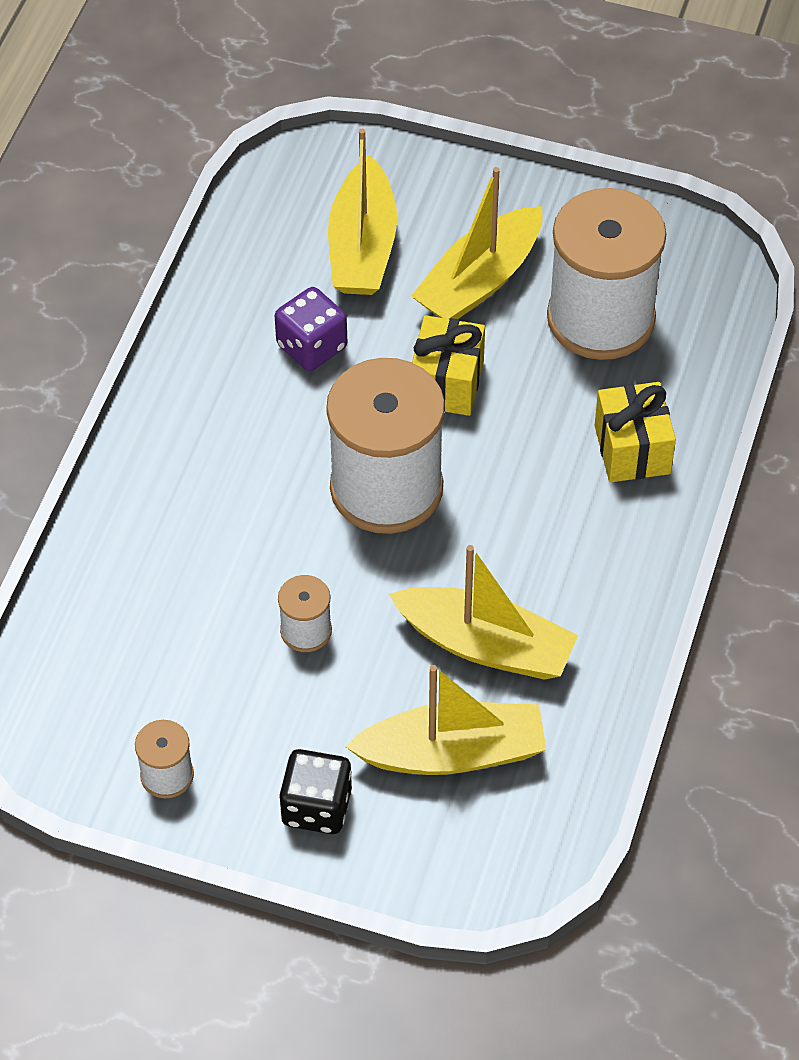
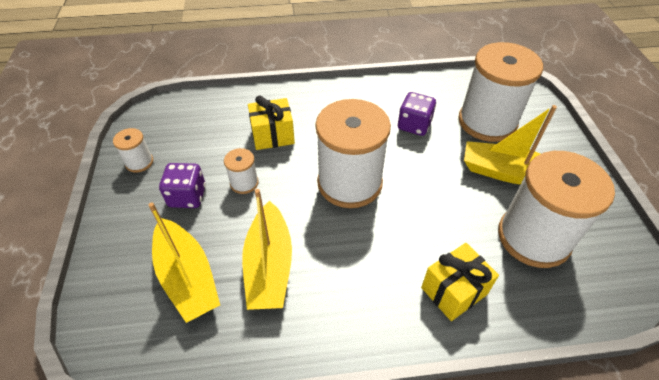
camera: 65 degrees right, 5 degrees down
(291, 719) = (187, 196): none -> purple dice
(317, 807) = (134, 227): black dice -> none
(362, 246) = (487, 122): yellow boat -> white spool
(446, 383) = (432, 183): yellow gift -> yellow gift (273, 135)

